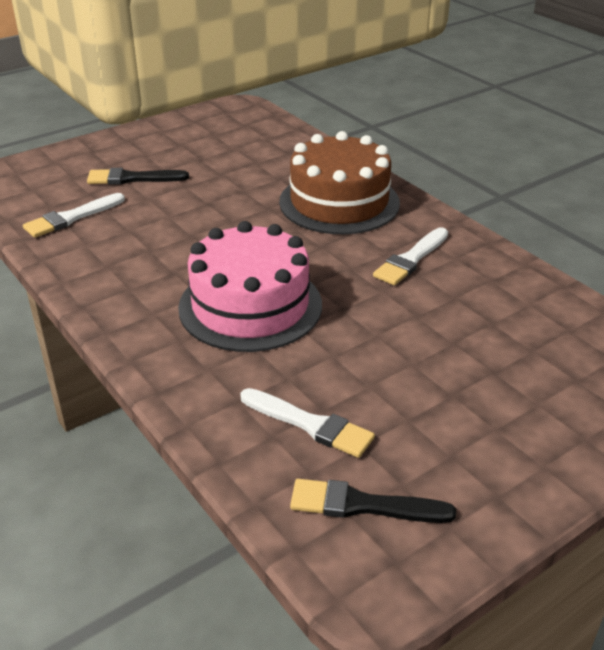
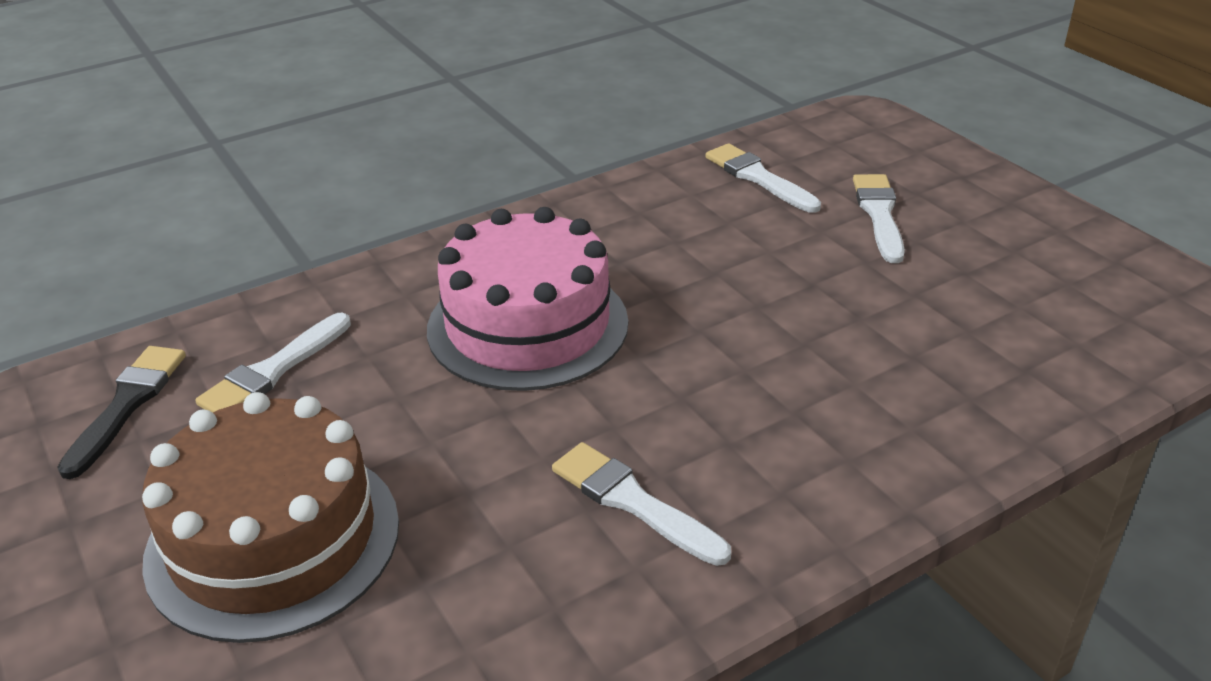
camera: 95 degrees right, 0 degrees up
(132, 178) = (879, 214): black brush -> white brush
(339, 202) = (832, 425): brown cake -> brown cake (273, 540)

